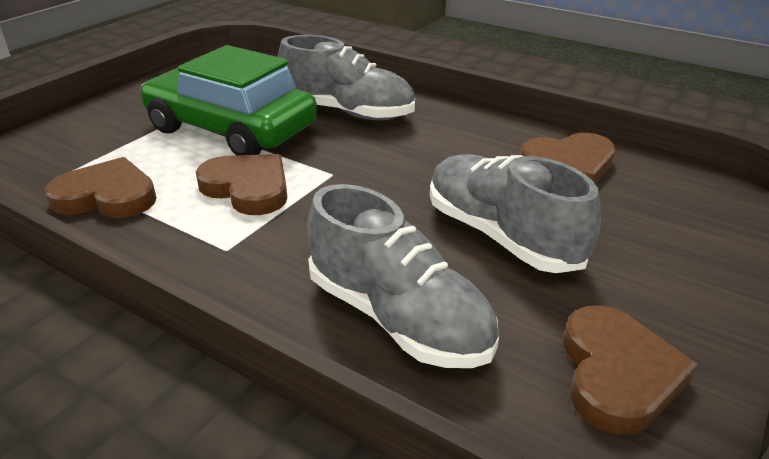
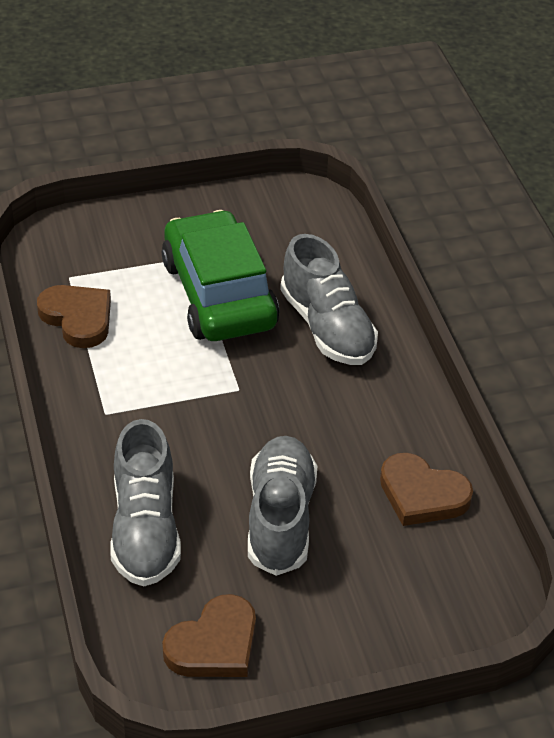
camera: 40 degrees right, 10 degrees up
(248, 188) = (168, 367): brown heart -> none

